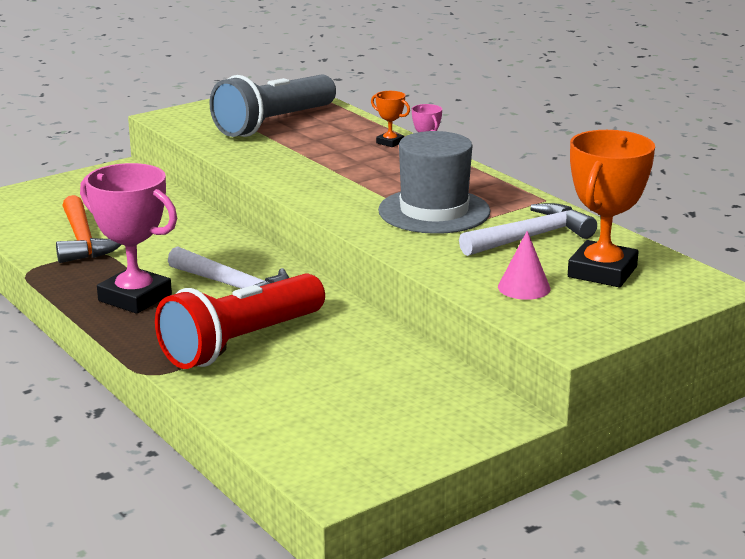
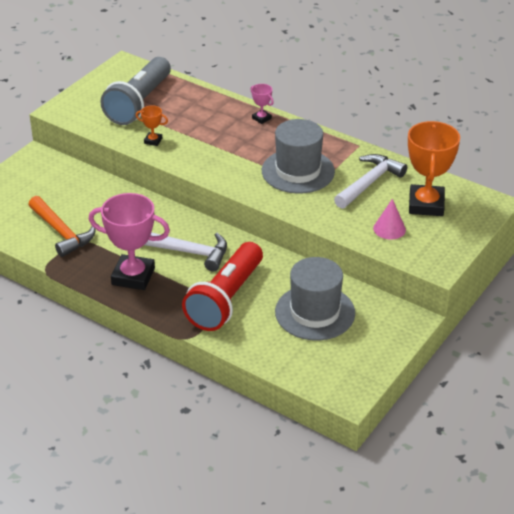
camera: 20 degrees left, 15 degrees up
(360, 380) = (315, 312): none -> grey hat
(390, 142) = (229, 108): orange trophy -> orange trophy (153, 141)

